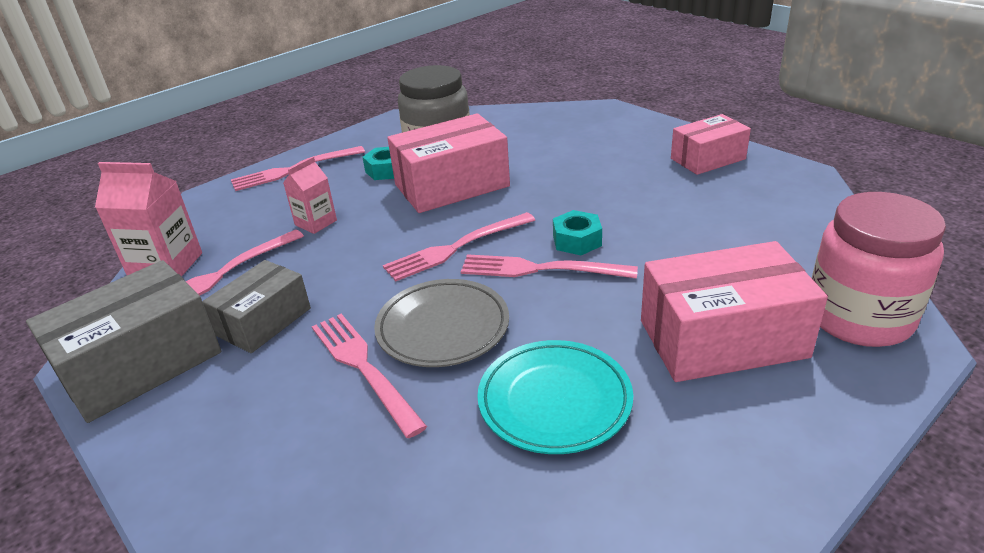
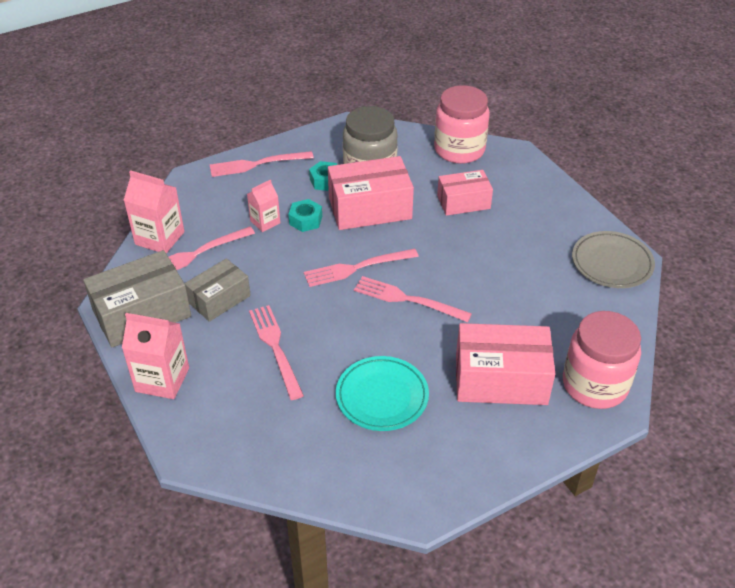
camera: 10 degrees right, 10 degrees up
(178, 454) = (162, 379): none -> pink carton
(443, 328) = (330, 331): grey plate -> grey plate (611, 263)
(539, 117) = (459, 150): none -> pink jar
(577, 240) = (441, 281): turquoise nut -> turquoise nut (305, 220)
(708, 159) = (570, 226): pink box -> pink box (463, 202)

